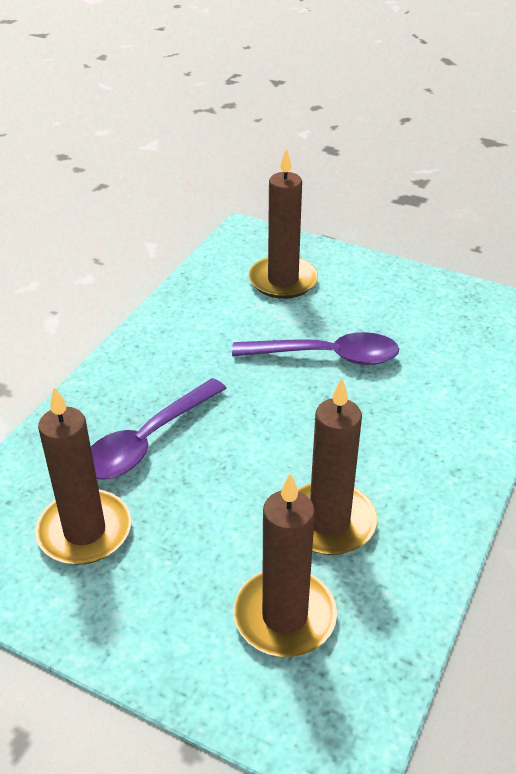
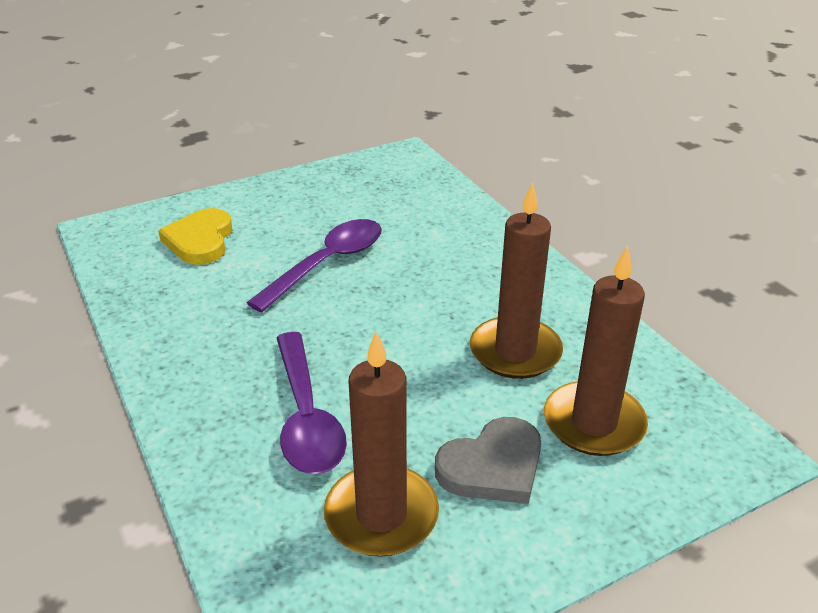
camera: 55 degrees left, 5 degrees down
(180, 571) = (492, 466): none -> grey heart
(283, 280) = (200, 240): brown candle -> yellow heart

